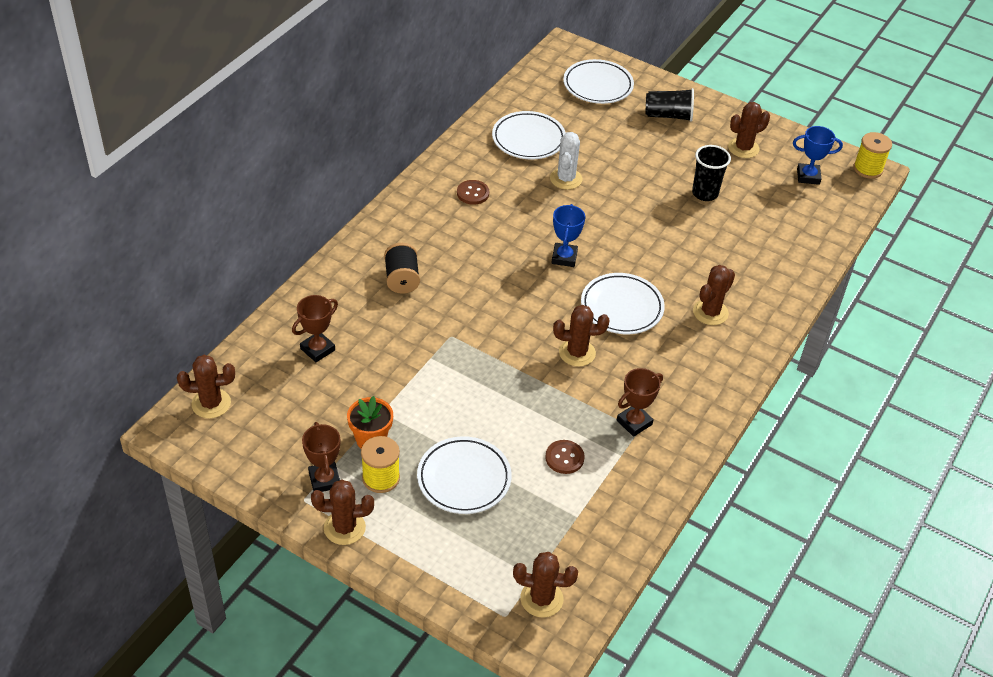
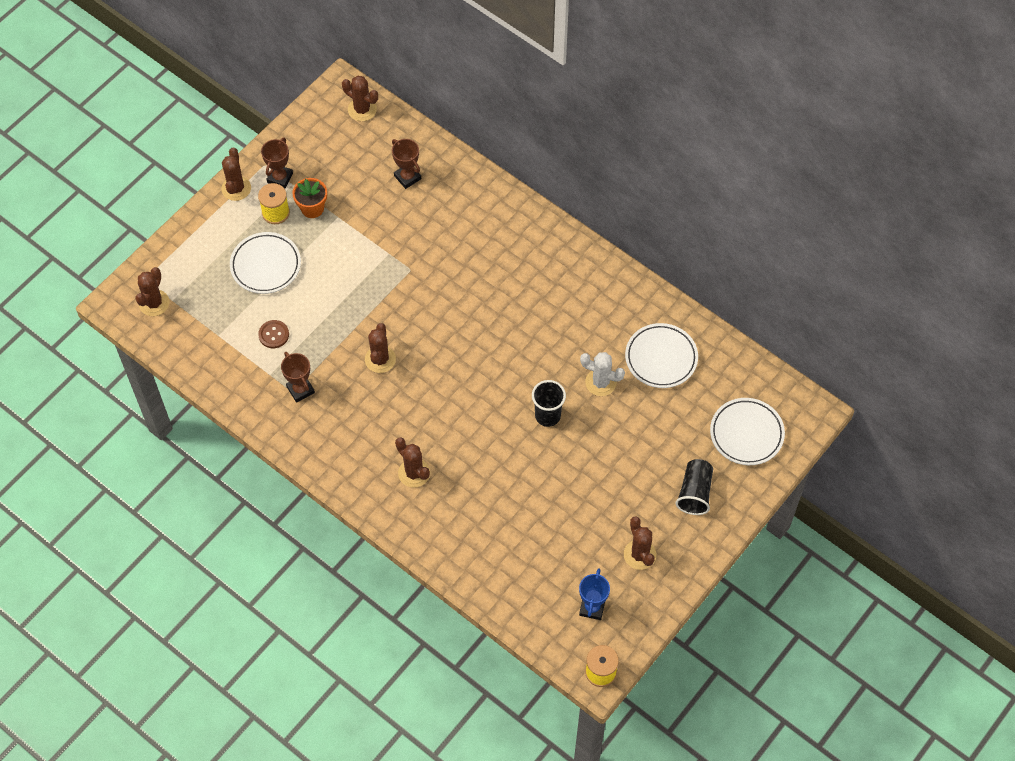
camera: 100 degrees right, 15 degrees up
(211, 403) = (362, 109): brown cactus -> brown cactus turned 60 degrees counterclockwise
(324, 480) = (280, 178): brown trophy -> brown trophy turned 60 degrees counterclockwise
(402, 279) = (479, 239): black spool -> none
(473, 193) = (585, 302): brown button -> none
(564, 257) = (494, 366): blue trophy -> none
(621, 307) = (428, 402): white plate -> none
(705, 193) = (572, 502): black cup -> black cup (547, 416)

